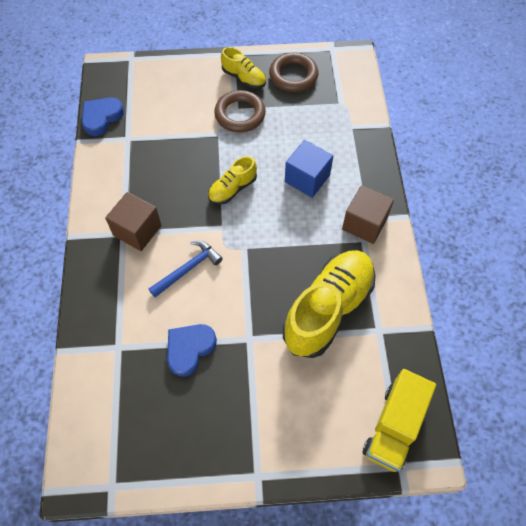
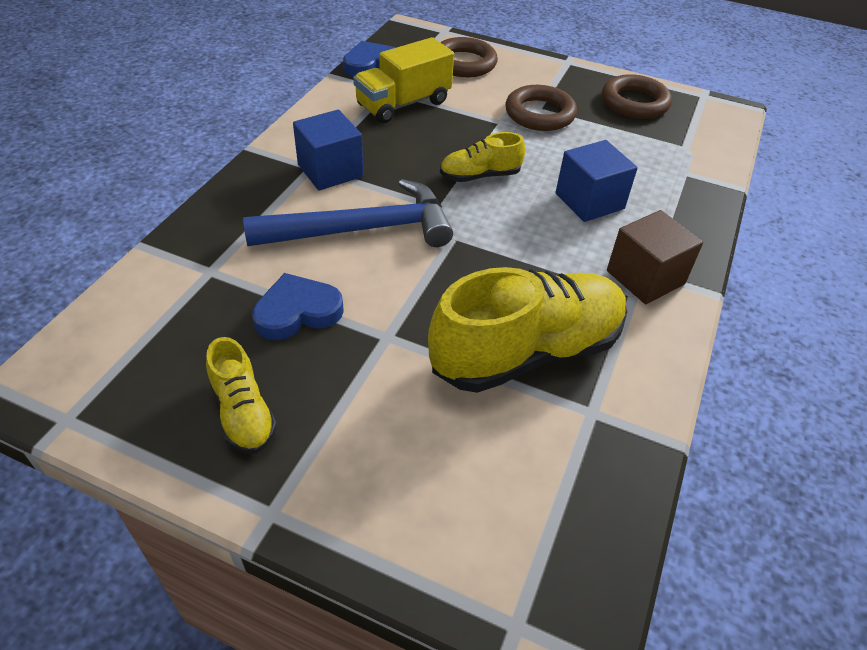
camera: 25 degrees right, 15 degrees down
(137, 230) = (330, 170): brown cube -> blue cube
(164, 87) = (464, 63): none -> brown ring
(188, 269) = (362, 230): blue hammer -> blue hammer, size x1.73
(244, 78) = (567, 85): yellow shoe -> yellow shoe (243, 413)
(394, 426) = (538, 557): yellow truck -> yellow truck (403, 104)

